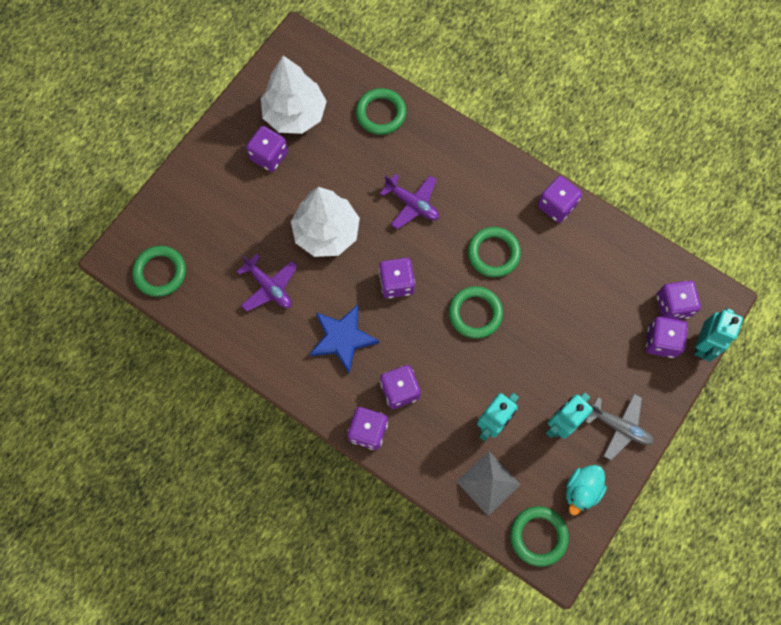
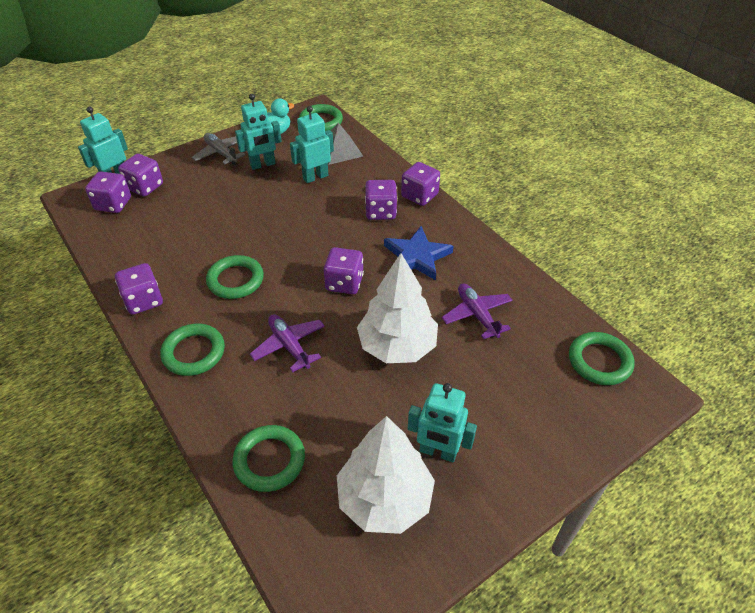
camera: 160 degrees left, 25 degrees down
(269, 156) = (438, 452): purple dice -> turquoise robot
(475, 313) = (284, 242): green ring -> green ring (194, 352)

